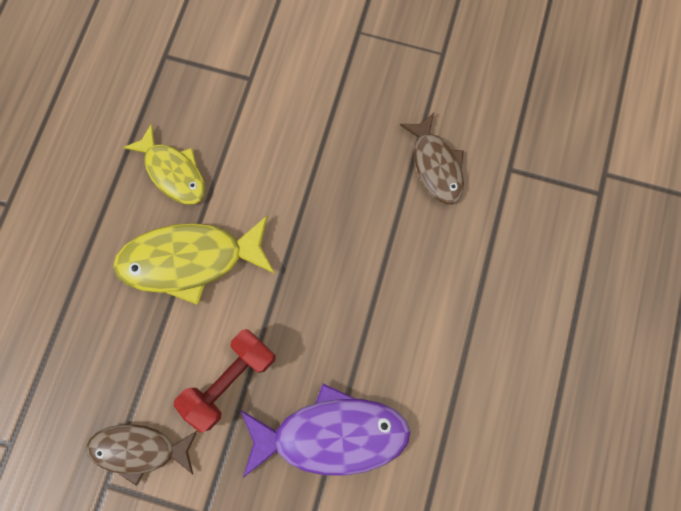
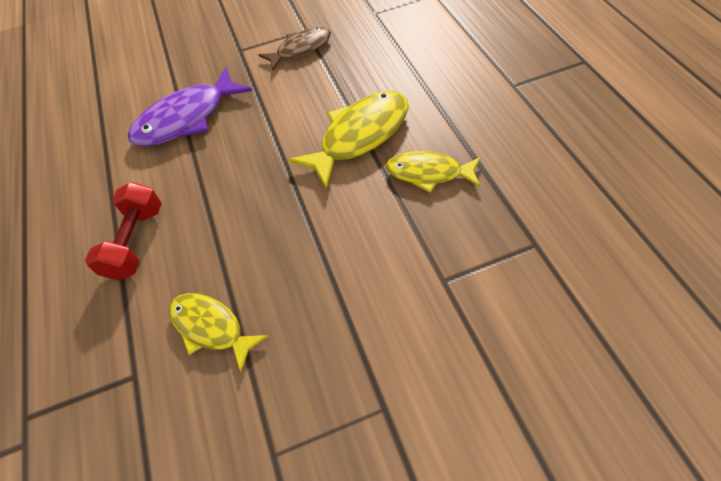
camera: 150 degrees right, 20 degrees down
(230, 380) = (274, 102): red dumbbell -> red dumbbell (136, 242)
(436, 165) = (211, 328): brown fish -> yellow fish

